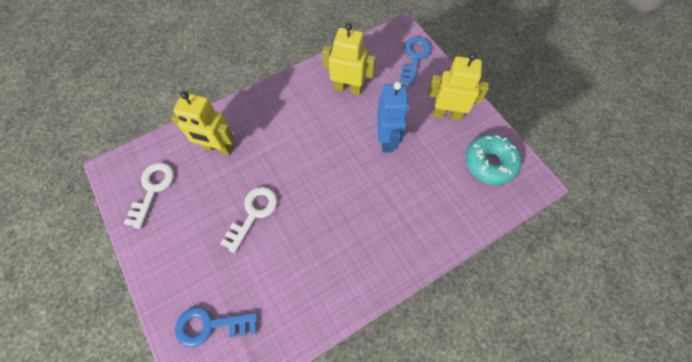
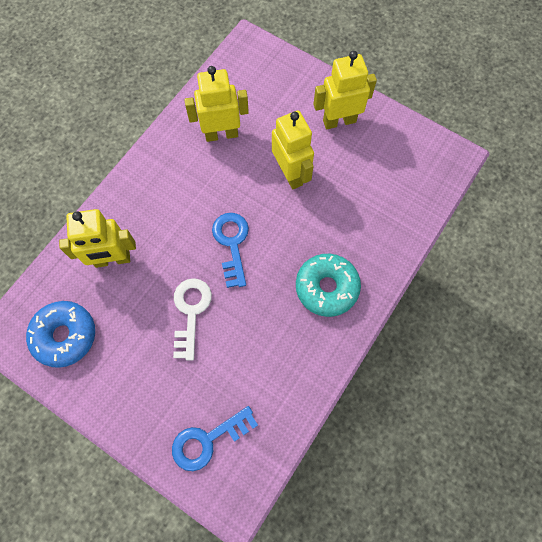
camera: 25 degrees left, 5 degrees up
(153, 189) = (65, 336): white key -> blue donut
(387, 139) = (291, 174): blue robot -> yellow robot
(415, 57) = (276, 70): blue key -> blue key (232, 244)
(490, 163) = (404, 156): turquoise donut -> turquoise donut (327, 287)

